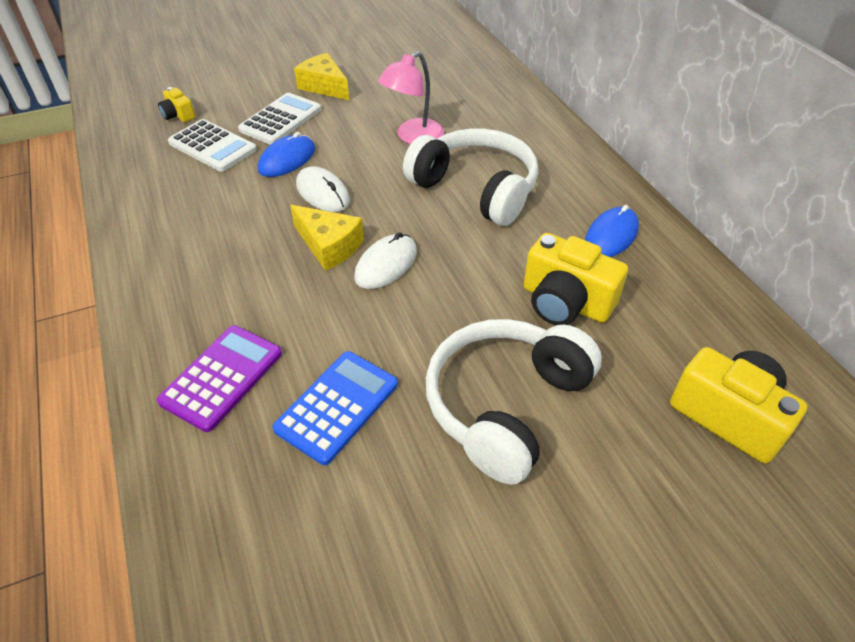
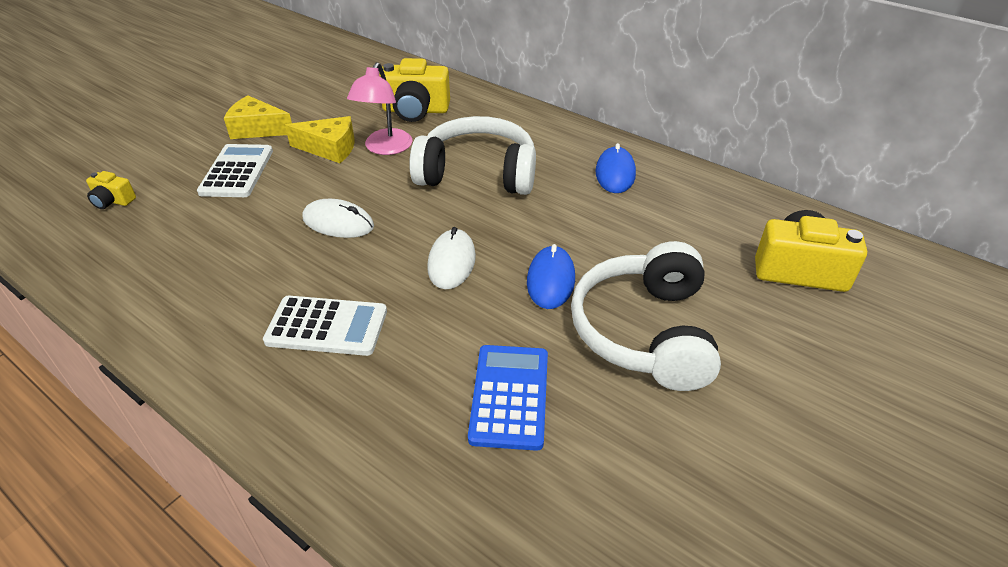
camera: 30 degrees left, 5 degrees down
(212, 146) = (181, 218): white calculator -> white calculator (327, 326)
(222, 377) = (378, 422): purple calculator -> none
(287, 159) = (275, 205): blue mouse -> blue mouse (550, 280)
(329, 246) = (384, 265): yellow cheese -> yellow cheese (330, 148)
(565, 302) = (623, 235): yellow camera -> yellow camera (415, 110)

